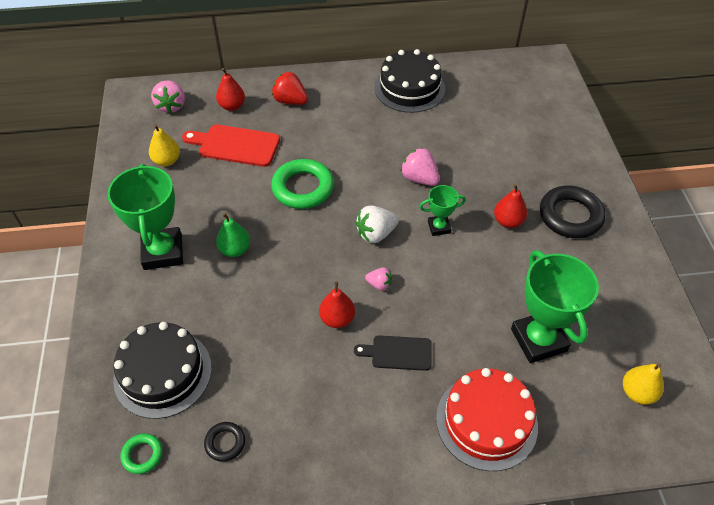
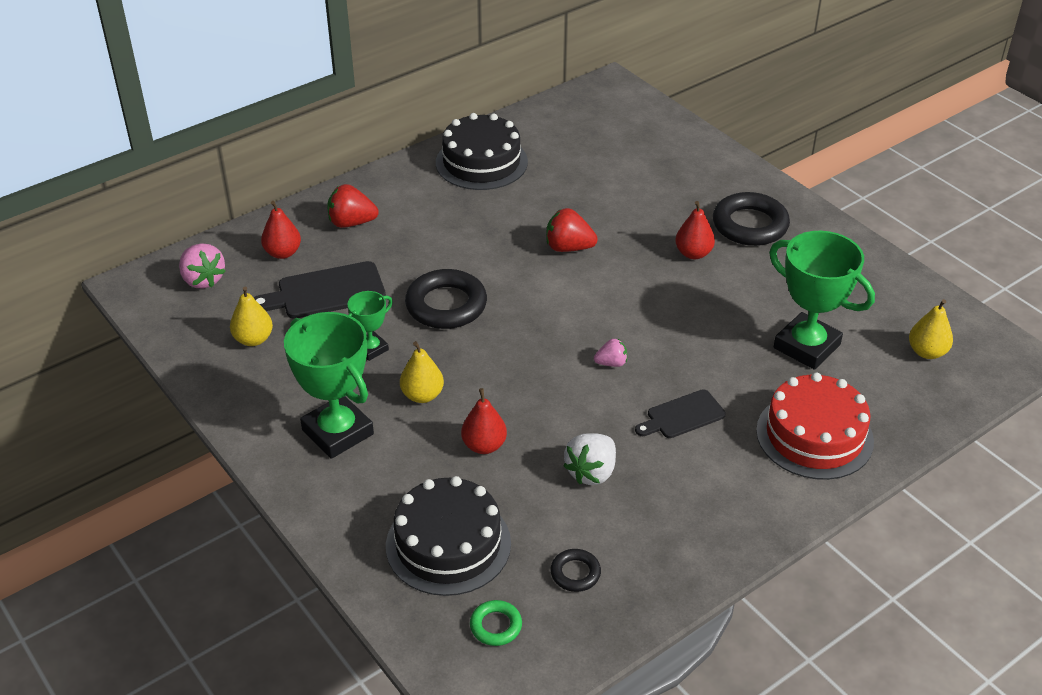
camera: 30 degrees left, 10 degrees down
(235, 145) = (325, 292): red cutting board -> black cutting board
(235, 250) = (422, 395): green pear -> yellow pear
(303, 188) = (446, 305): green ring -> black ring
(337, 319) = (594, 412): red pear -> red pear (484, 445)
(376, 234) = (567, 318): white strawberry -> white strawberry (591, 472)
(419, 178) = (568, 248): pink strawberry -> red strawberry
(439, 227) = (628, 286): green trophy -> green trophy (371, 349)

